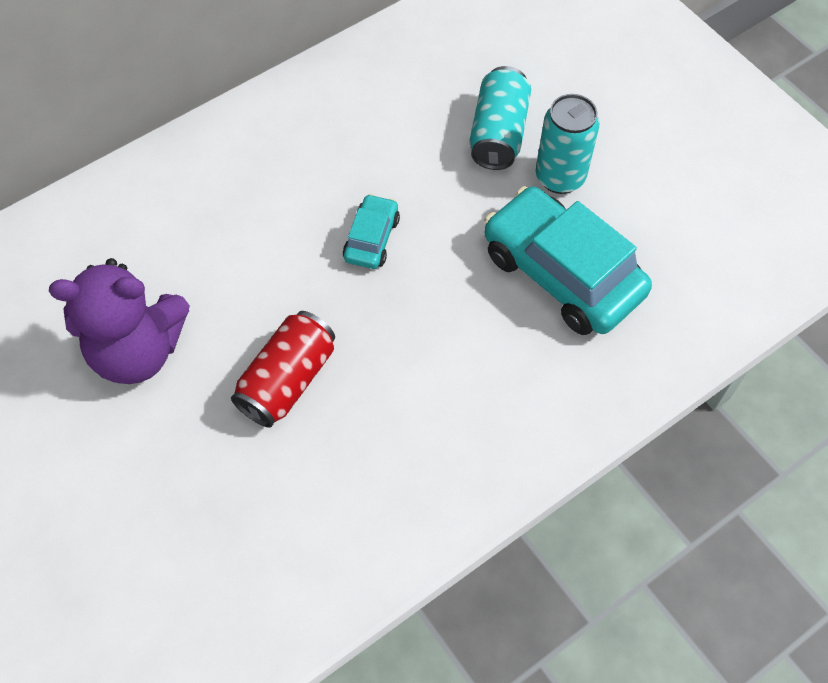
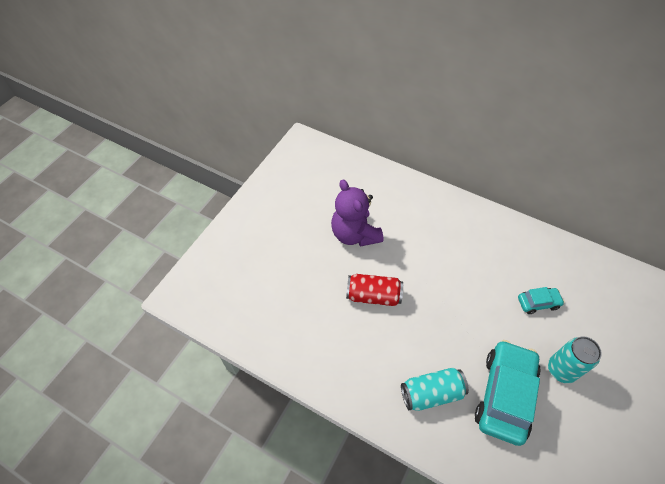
camera: 65 degrees right, 5 degrees down
(371, 239) = (463, 296): turquoise car -> turquoise car (538, 303)
(498, 133) = (564, 327): turquoise can -> turquoise can (431, 393)

